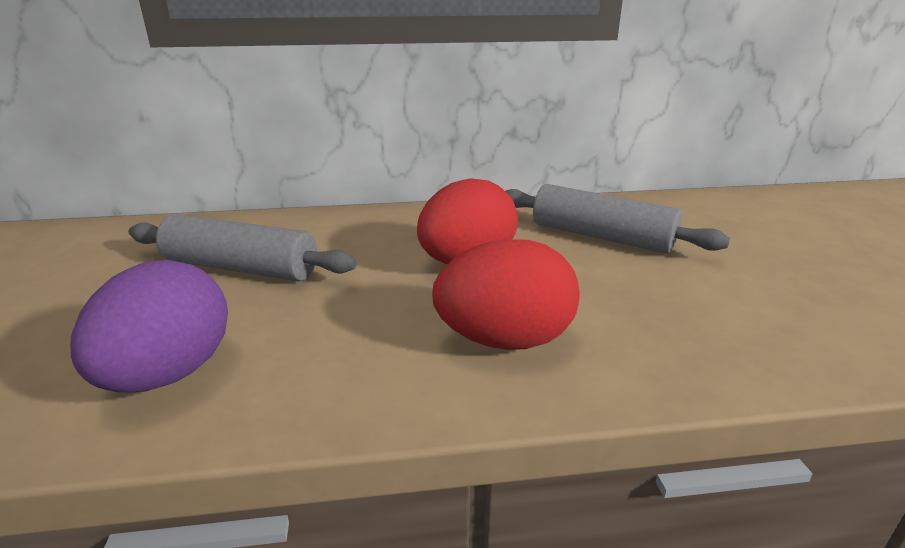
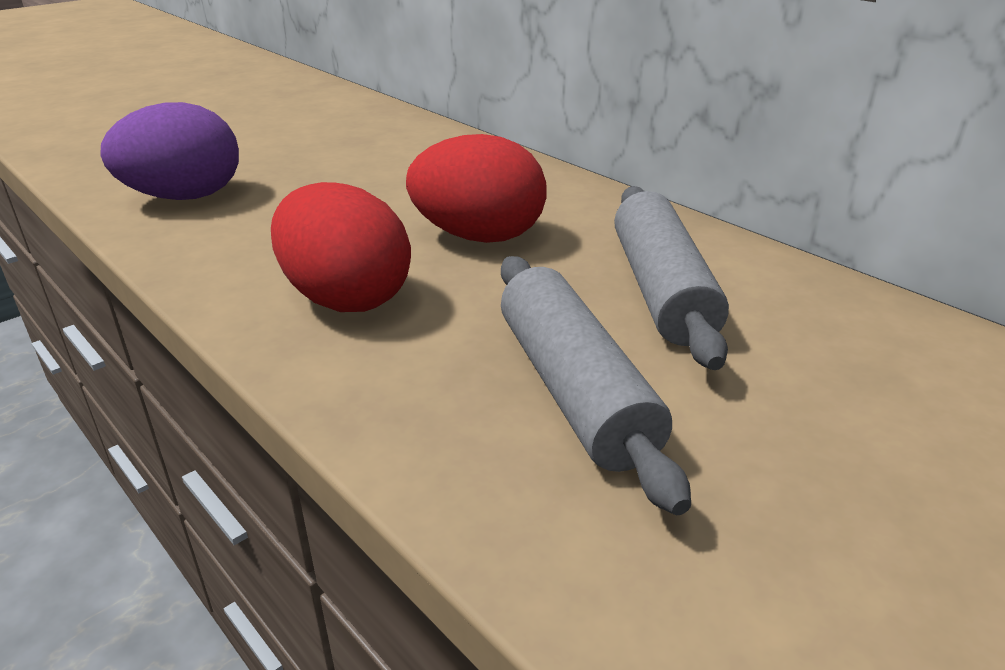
camera: 55 degrees right, 5 degrees up
(241, 268) = (348, 159): grey rolling pin -> grey rolling pin (574, 390)

